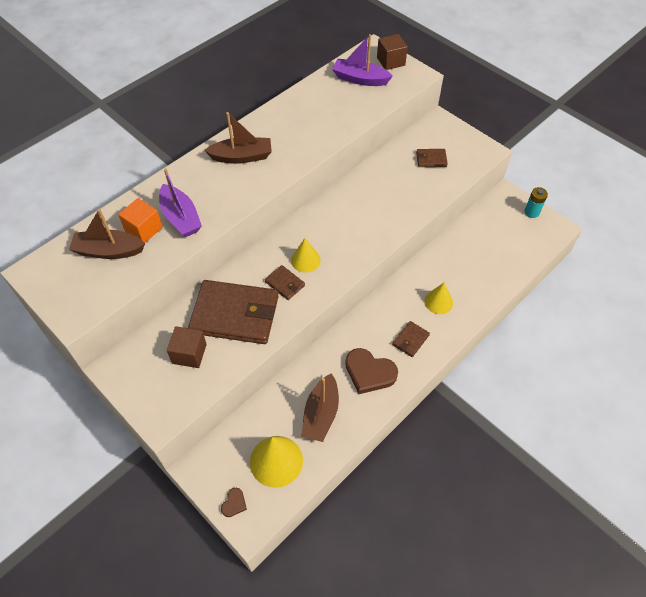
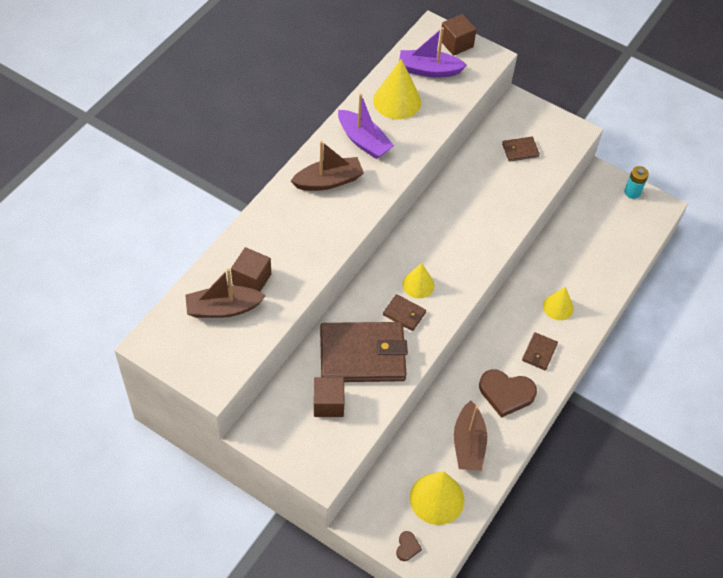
camera: 15 degrees left, 0 degrees up
(144, 229) = (252, 279): orange cube -> brown cube
(181, 217) = (287, 260): purple boat -> purple boat (363, 141)
(324, 100) = (397, 101): none -> yellow cone

